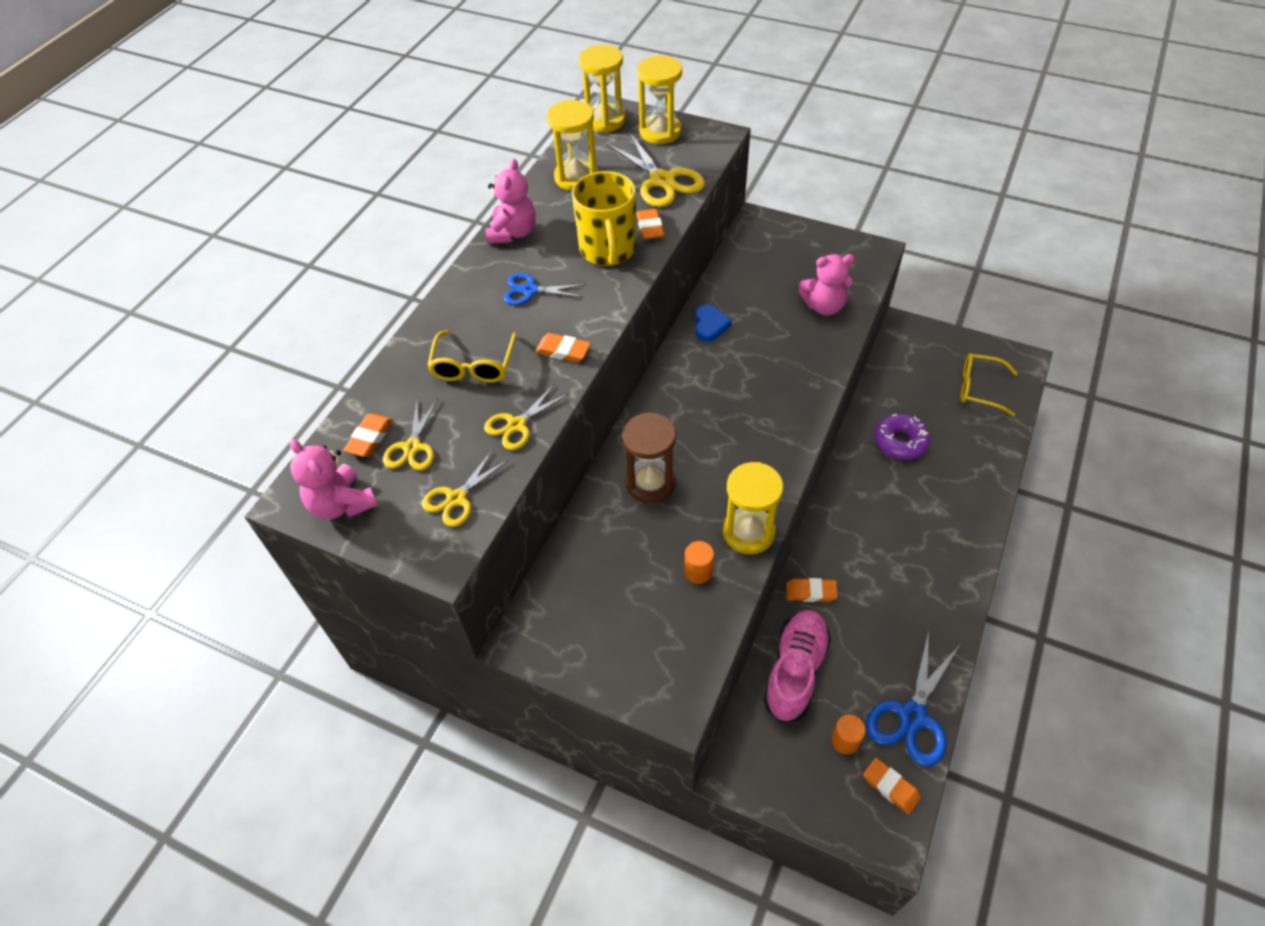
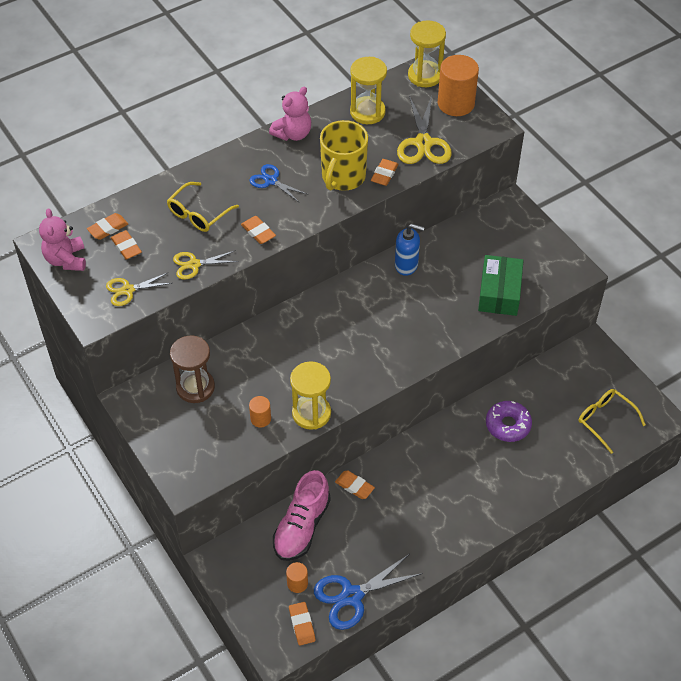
camera: 30 degrees right, 0 degrees up
(412, 447) = (126, 247): yellow scissors -> orange eraser
(650, 483) = (277, 349): brown hourglass -> brown hourglass (195, 387)
(660, 132) = (456, 103): yellow hourglass -> orange cylinder
(710, 325) = (406, 265): blue heart -> blue soap dispenser
(795, 671) = (302, 526): pink shoe -> pink shoe turned 150 degrees clockwise
(824, 306) = (499, 293): pink teddy bear -> green box

